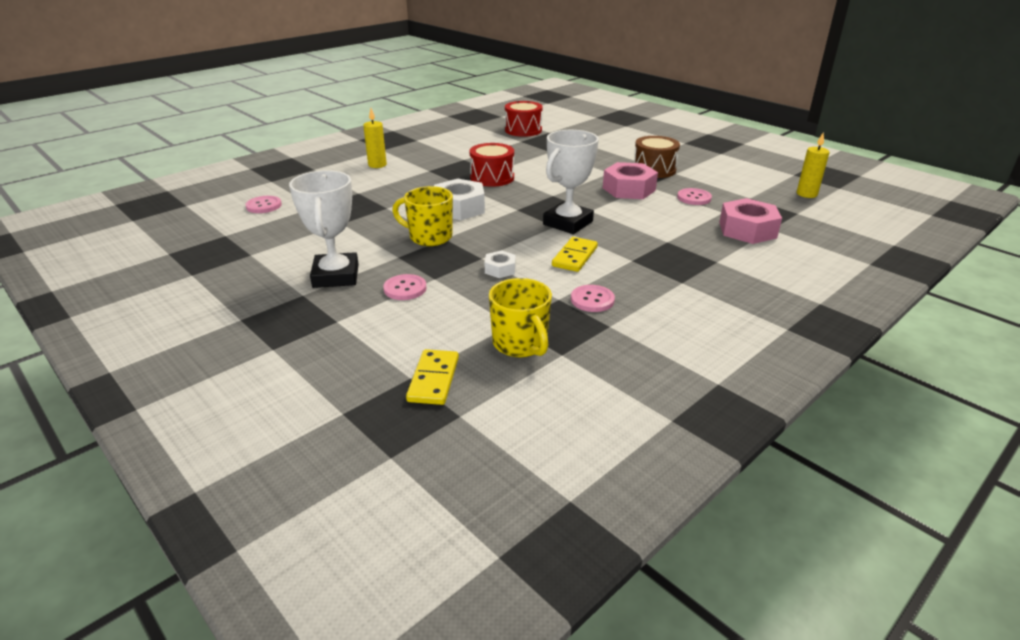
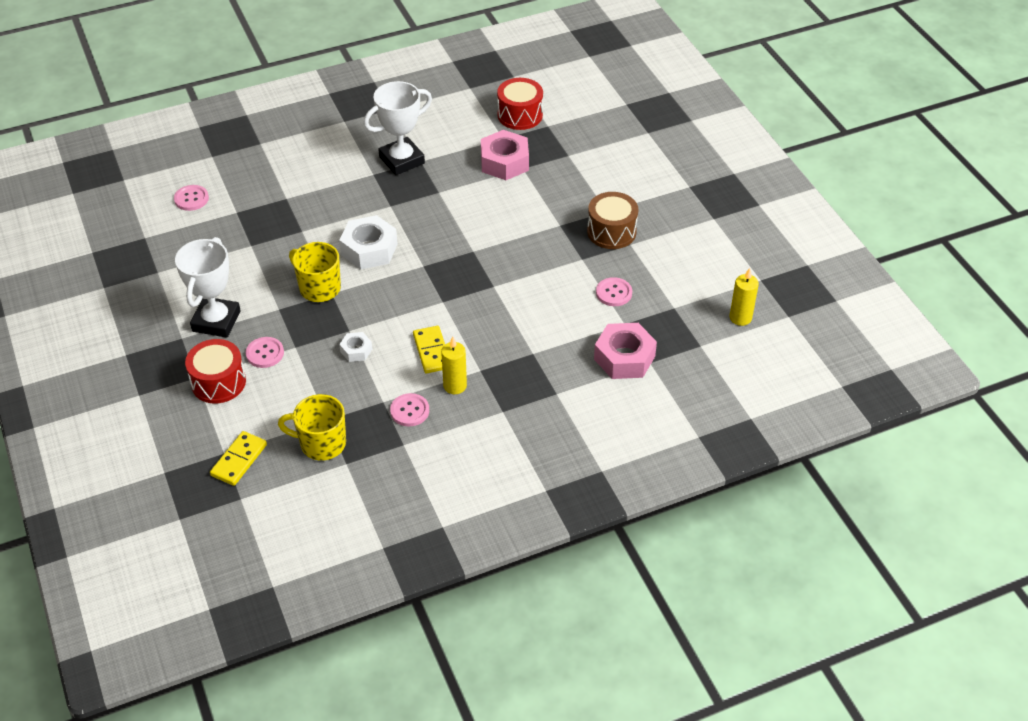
camera: 20 degrees right, 15 degrees up
(377, 165) = (326, 151): yellow candle -> yellow candle (455, 386)
(492, 178) = (430, 204): red drum -> red drum (218, 382)
(520, 344) = (321, 443): yellow mug -> yellow mug turned 105 degrees clockwise
(568, 223) = (458, 300): white trophy -> white trophy (401, 160)
(574, 257) = (432, 351): yellow domino -> yellow domino turned 60 degrees counterclockwise
(629, 189) = (557, 260): pink nut -> pink nut (504, 162)

